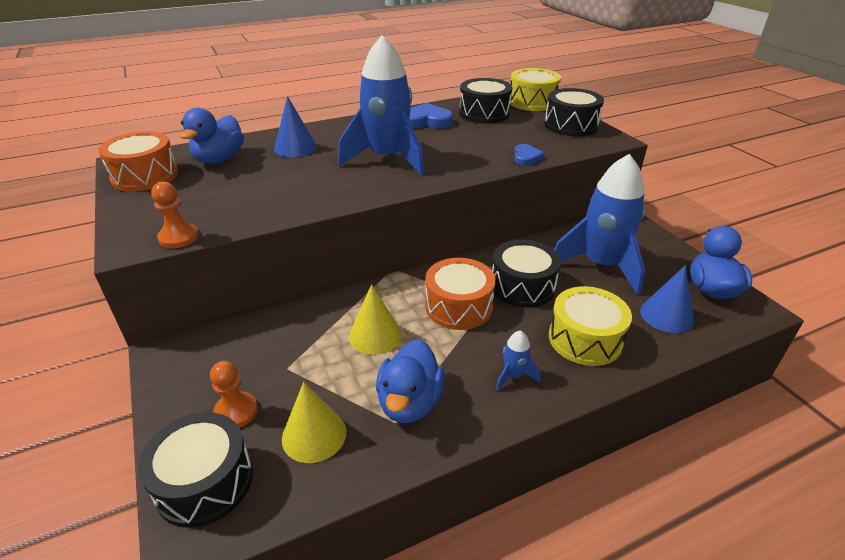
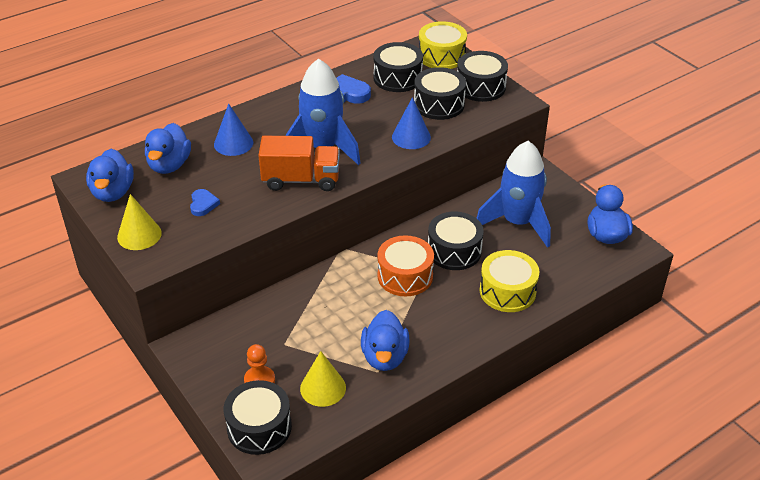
camera: 10 degrees left, 5 degrees up
(145, 176) = (113, 192): orange drum -> blue duck
(179, 237) = (182, 252): orange pawn -> none
(352, 183) = (301, 180): none -> orange truck
(375, 335) = (344, 309): yellow cone -> yellow cone (139, 235)
(513, 376) = (457, 327): blue rocket -> none
(523, 135) = (439, 104): none -> black drum
(526, 157) = (445, 133): blue heart -> blue heart (203, 204)
(666, 315) = (569, 263): blue cone -> blue cone (411, 137)

